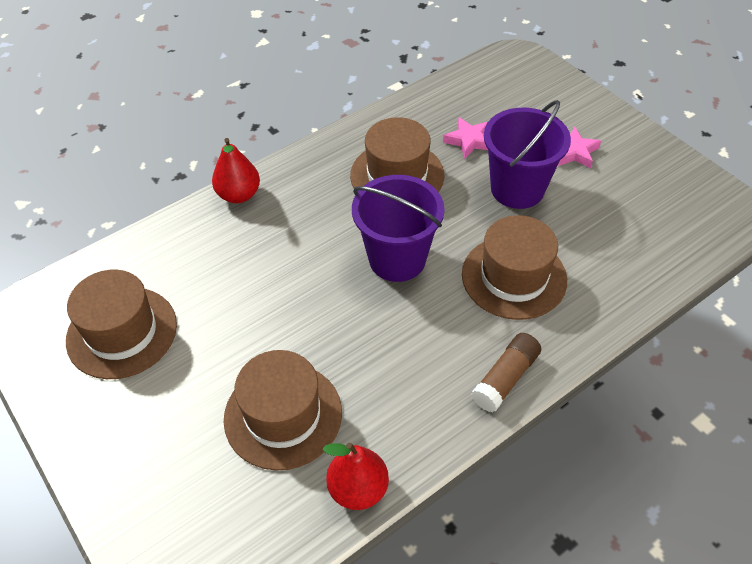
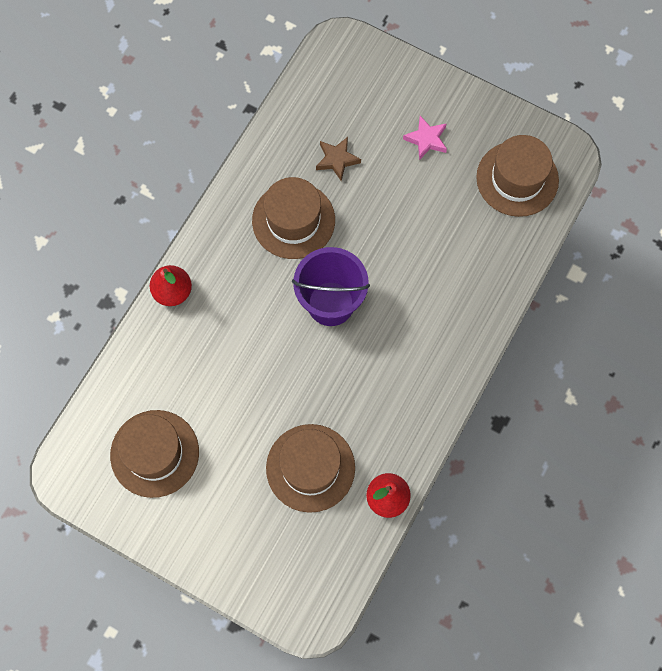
camera: 25 degrees left, 20 degrees up
(469, 141) = (337, 160): pink star -> brown star
(505, 378) = (451, 374): brown glue stick -> none
(514, 277) = (425, 285): brown hat -> brown hat (517, 179)
(517, 189) = (396, 197): purple bucket -> none

